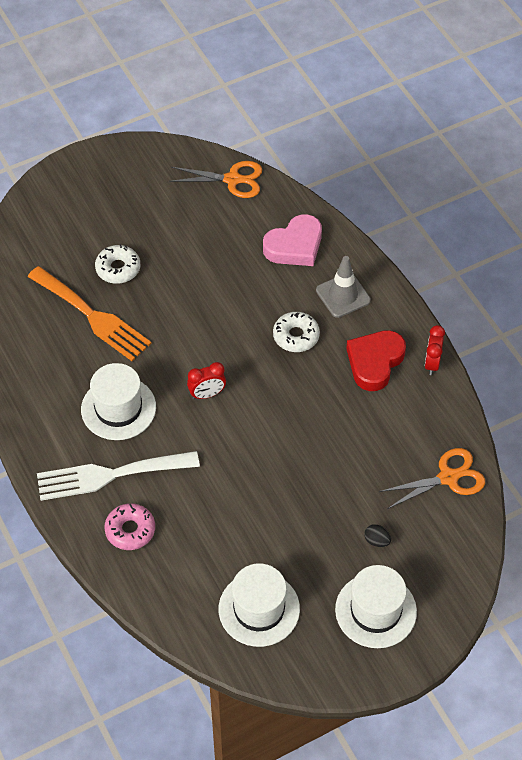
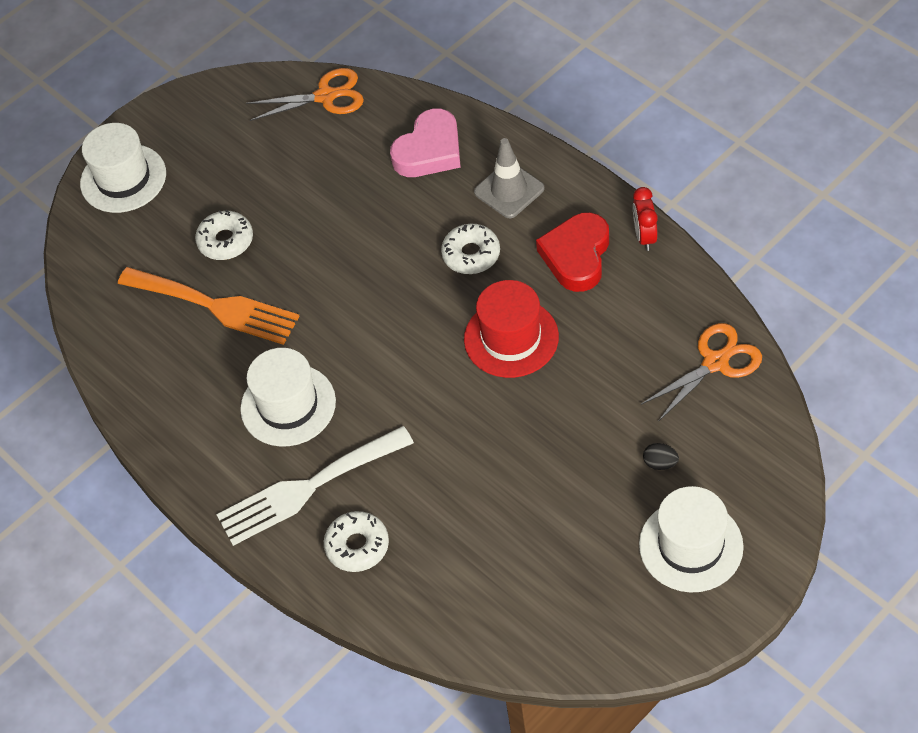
camera: 10 degrees left, 0 degrees up
(130, 530) = (357, 546): pink donut -> white donut
(207, 394) = (390, 355): red clock -> none
(259, 609) = (550, 589): white hat -> white hat (123, 178)
(302, 410) = (511, 338): none -> red hat

